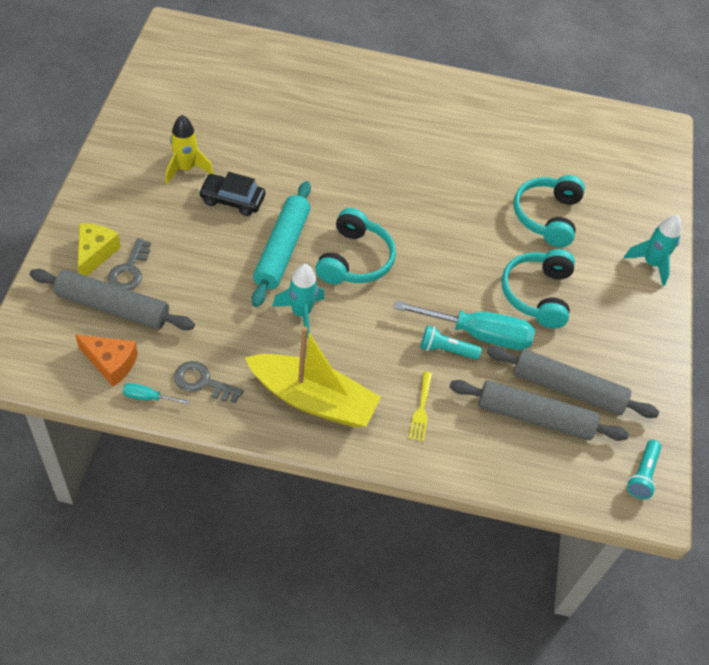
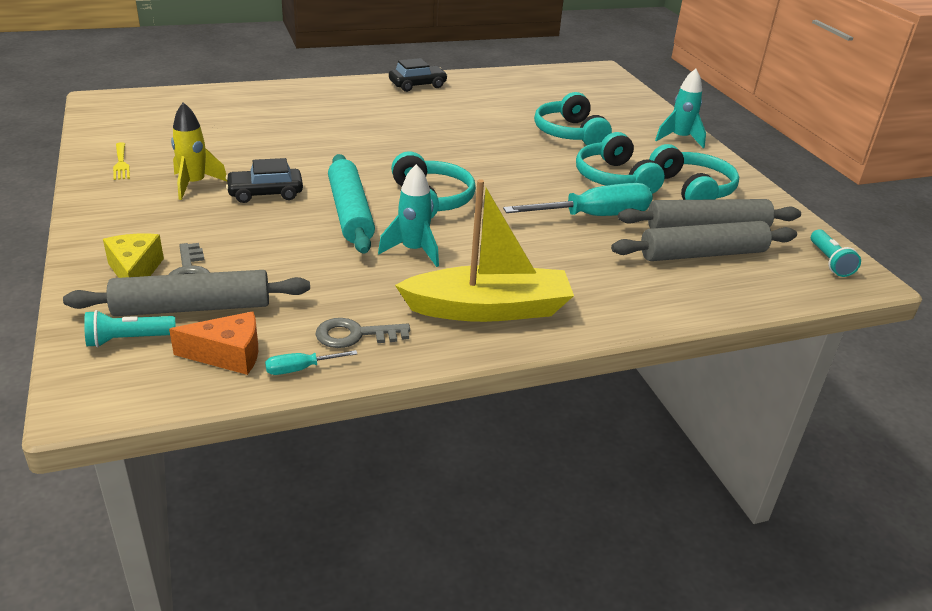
camera: 25 degrees left, 20 degrees down
(421, 410) = (600, 282): yellow fork -> yellow fork (121, 163)
(446, 350) = (577, 235): turquoise flashlight -> turquoise flashlight (128, 339)
(455, 93) = (417, 85): none -> black car
(598, 336) = (692, 189): none -> turquoise headphones

